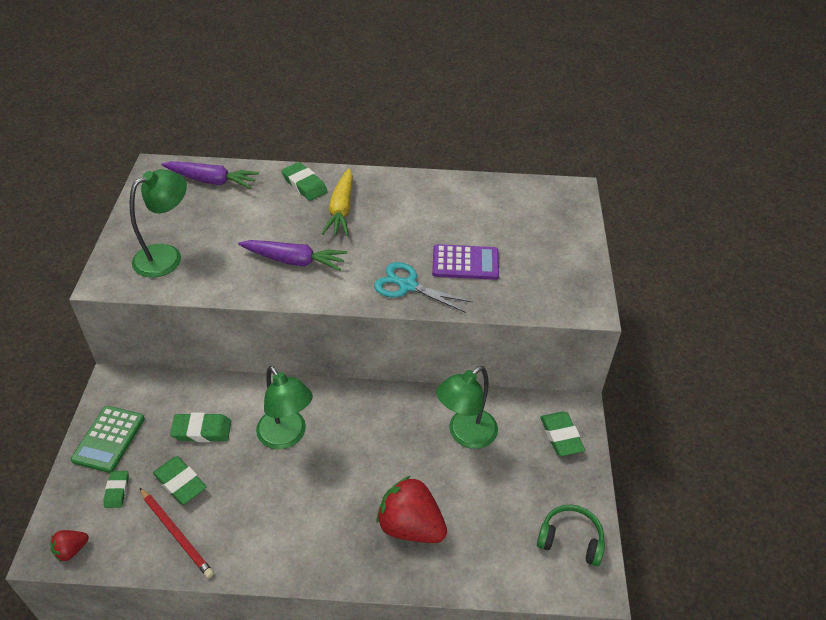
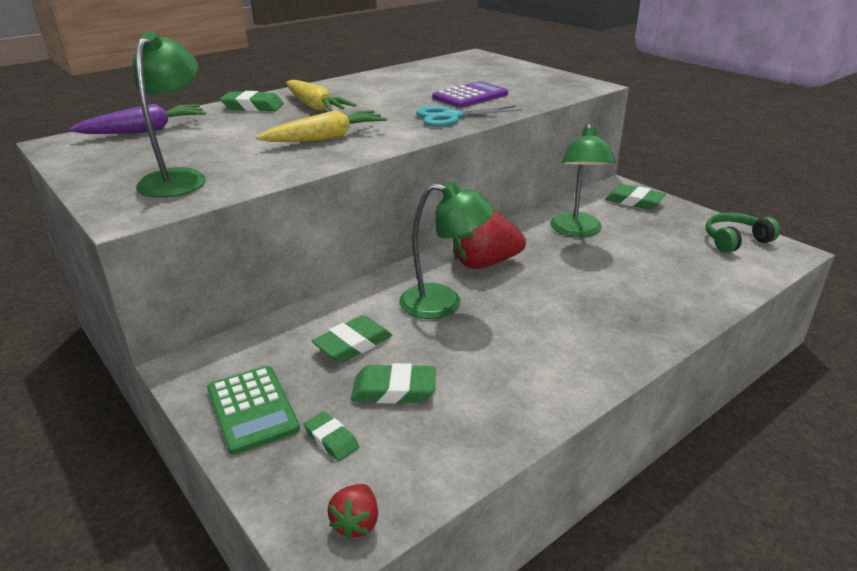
camera: 40 degrees left, 15 degrees down
(176, 534) = (456, 425): red pencil -> none
(294, 261) = (326, 138): purple carrot -> yellow carrot
(410, 526) = (634, 294): red strawberry -> red strawberry (484, 263)

